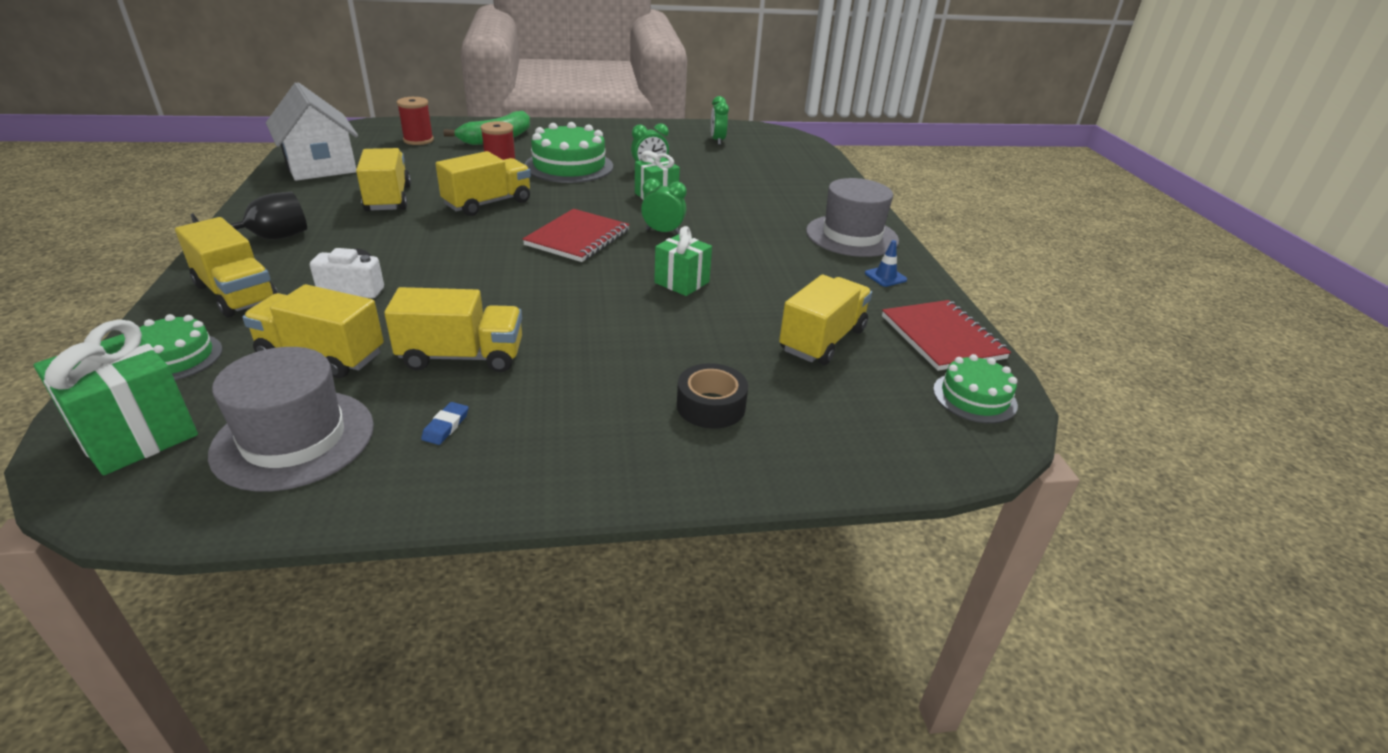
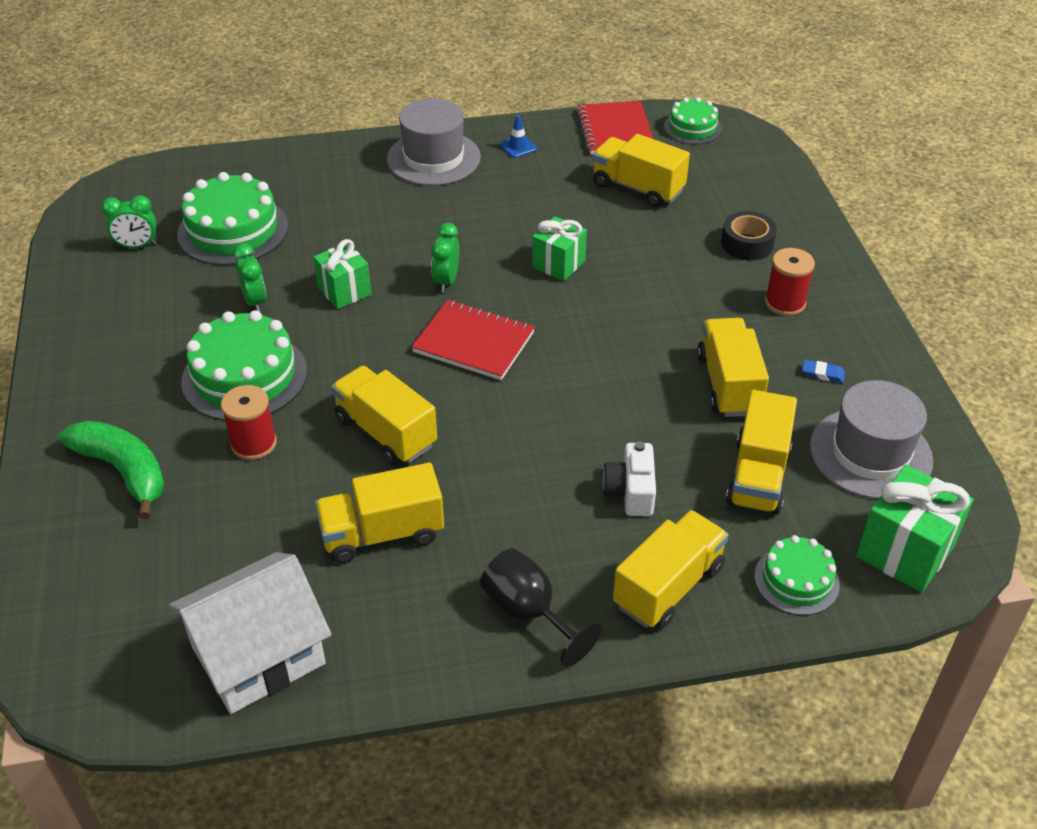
camera: 90 degrees left, 10 degrees up
(418, 140) = (129, 566): red spool -> red spool (785, 303)
(735, 165) = (233, 230): none -> green cake
(942, 337) = (615, 131): red notebook -> red notebook turned 75 degrees counterclockwise

